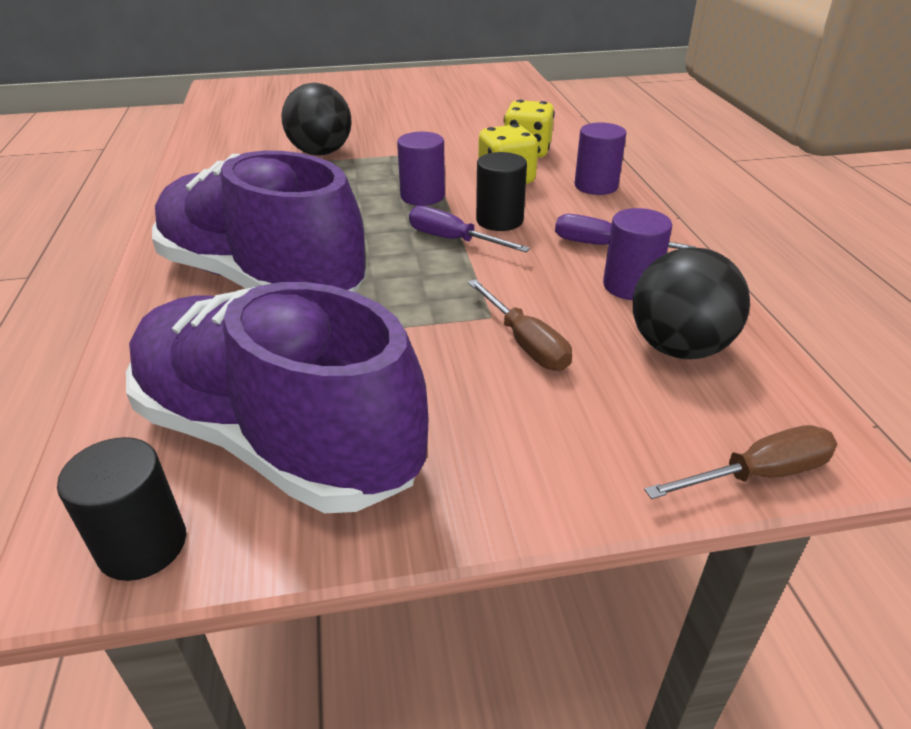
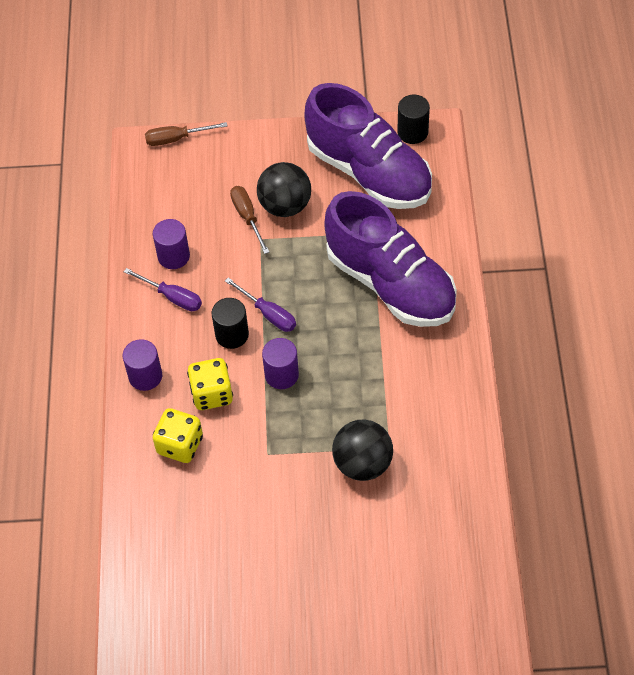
camera: 170 degrees left, 20 degrees up
(678, 348) = (172, 206): black ball -> black ball (285, 206)

